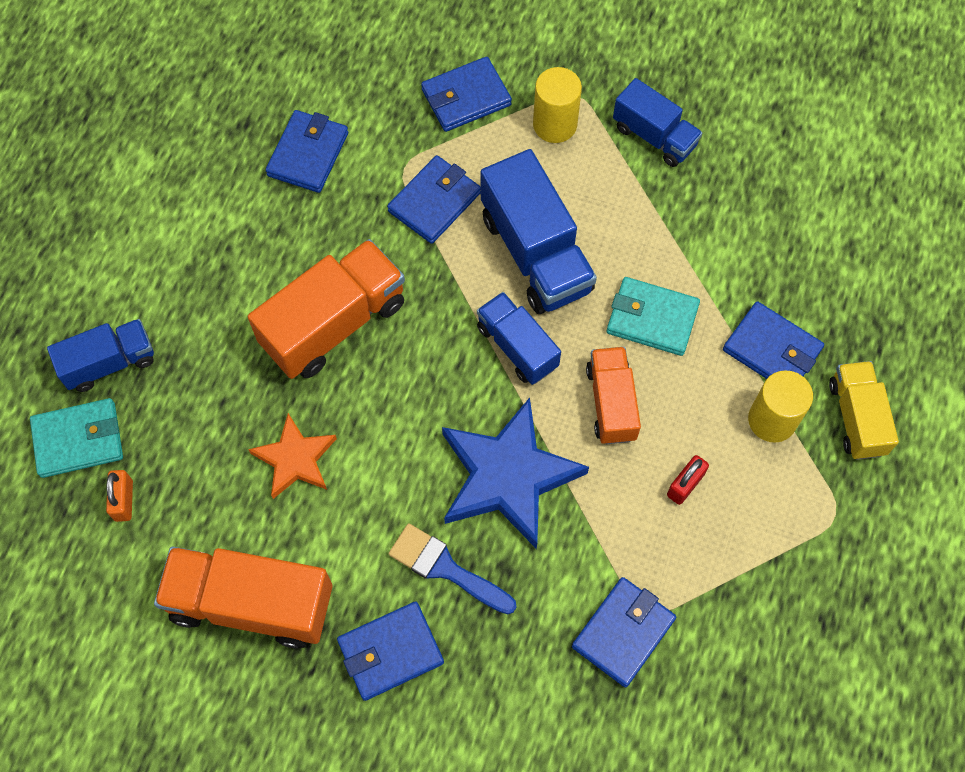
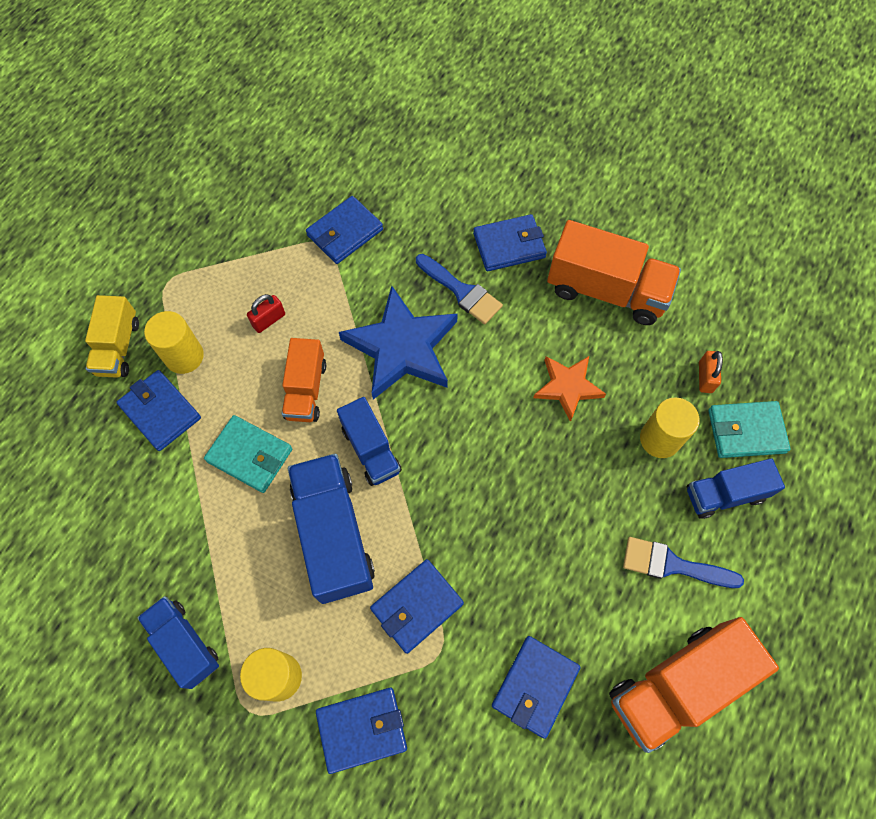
camera: 170 degrees left, 0 degrees up
(171, 281) = (672, 565): none -> blue brush
(182, 413) = (659, 439): none -> yellow cylinder
(334, 324) = (526, 497): orange truck -> orange truck (676, 686)

